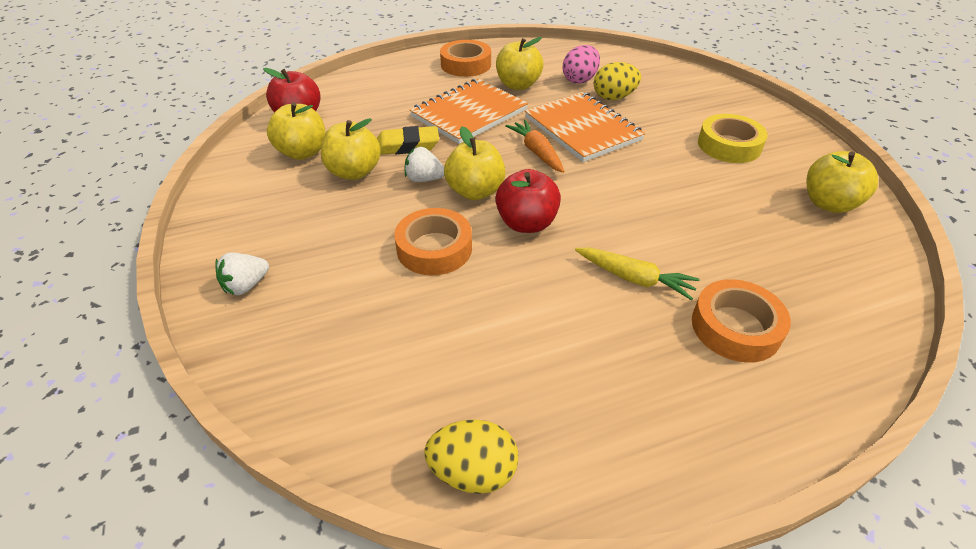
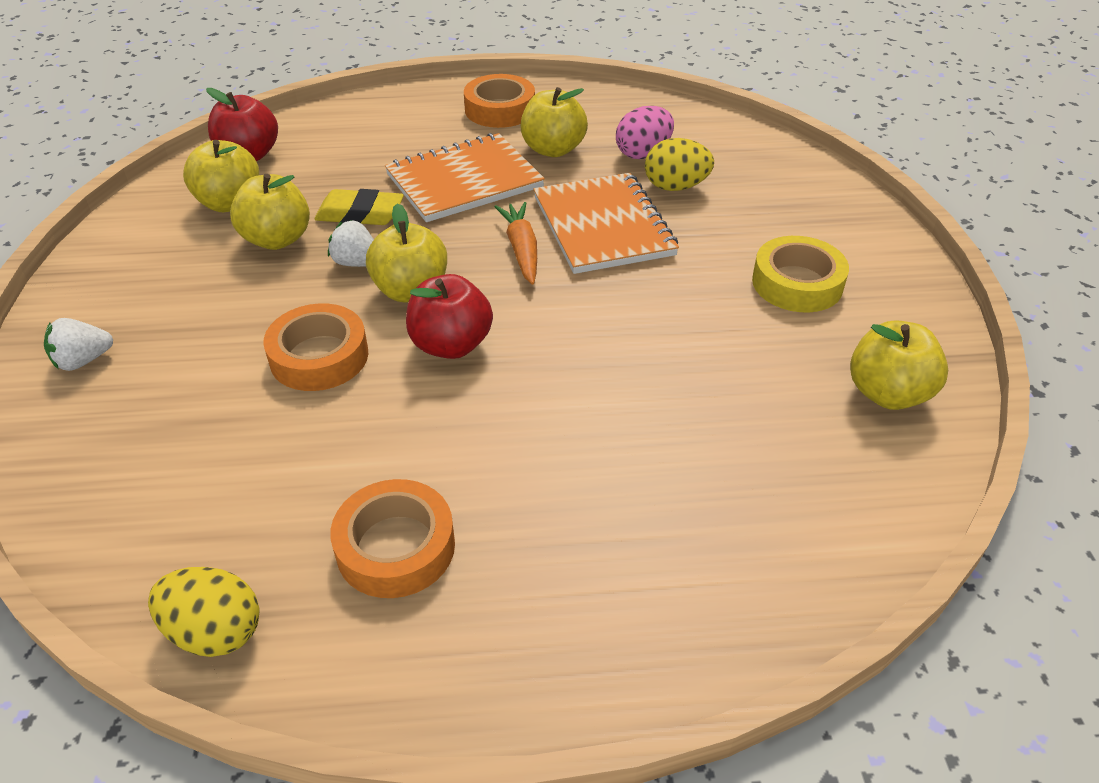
camera: 15 degrees right, 0 degrees up
(634, 278) = (545, 444): yellow carrot -> none
(735, 327) = (638, 535): orange tape -> orange tape (395, 547)

